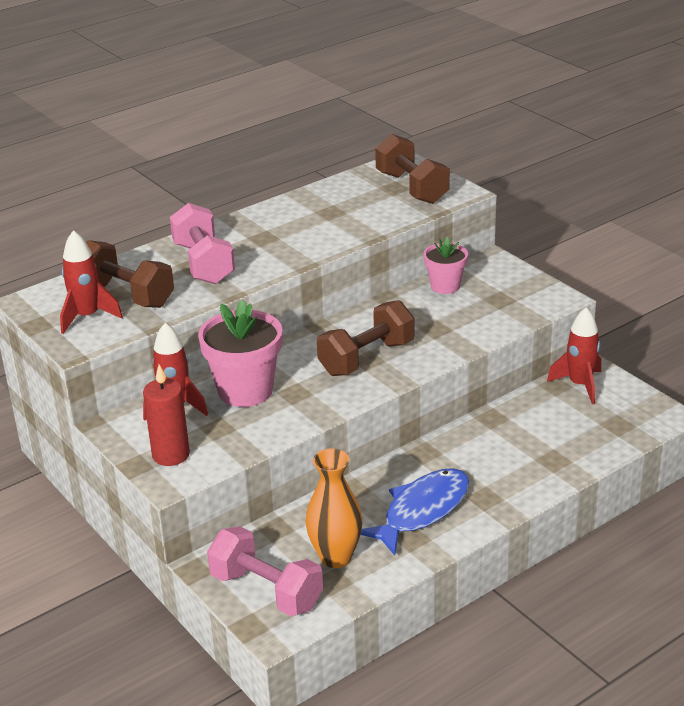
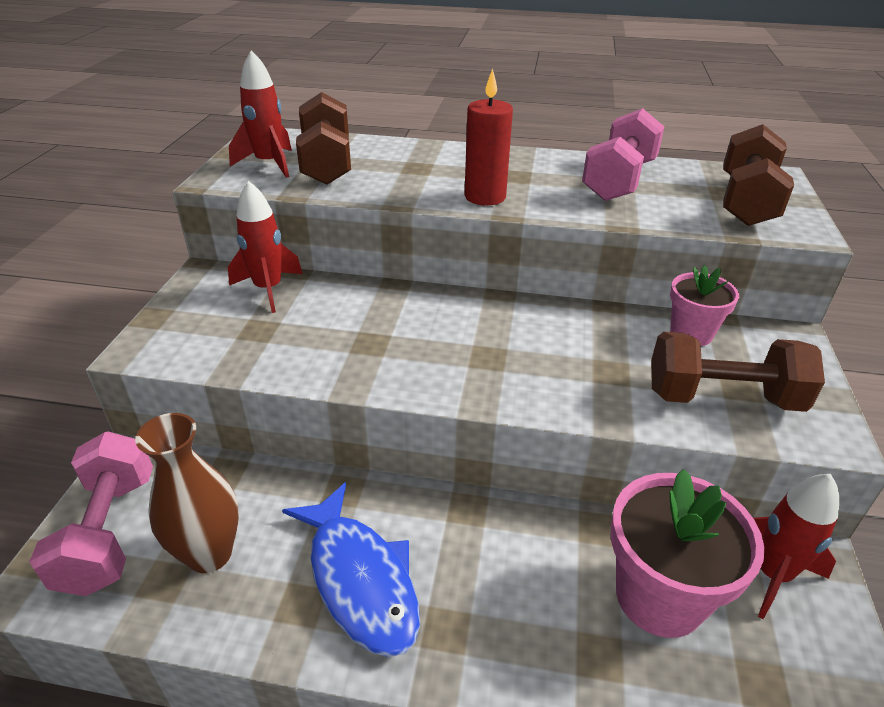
camera: 45 degrees right, 5 degrees up
(171, 455) = (186, 327): red candle -> red candle (485, 197)
(204, 263) = (427, 171): pink dumbbell -> pink dumbbell (619, 180)
(245, 390) = (338, 312): pink flower pot -> pink flower pot (659, 596)
(335, 557) = (209, 554): orange vase -> brown vase
(366, 358) = (489, 355): brown dumbbell -> brown dumbbell (722, 398)
(422, 511) = (360, 579): blue fish -> blue fish turned 60 degrees clockwise

